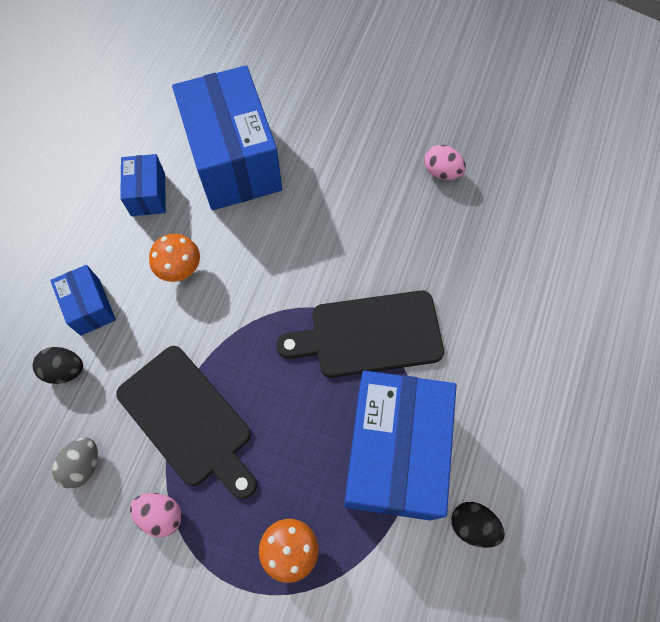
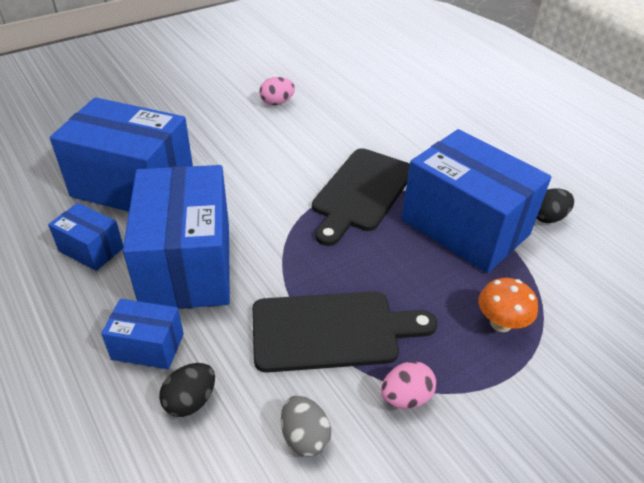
camera: 55 degrees left, 25 degrees down
(180, 269) = (187, 265): orange mushroom -> blue box

